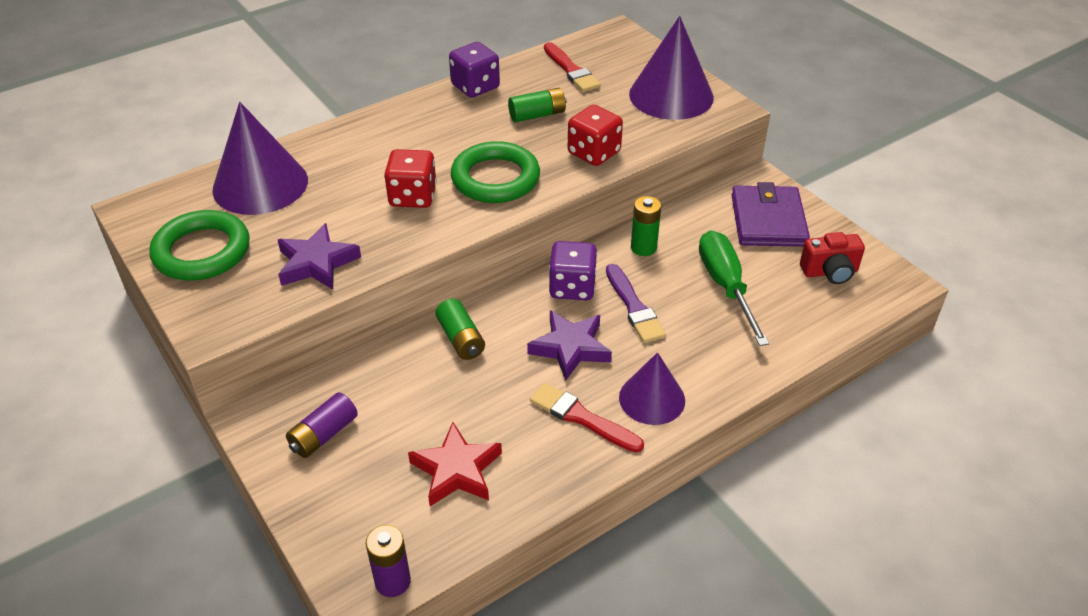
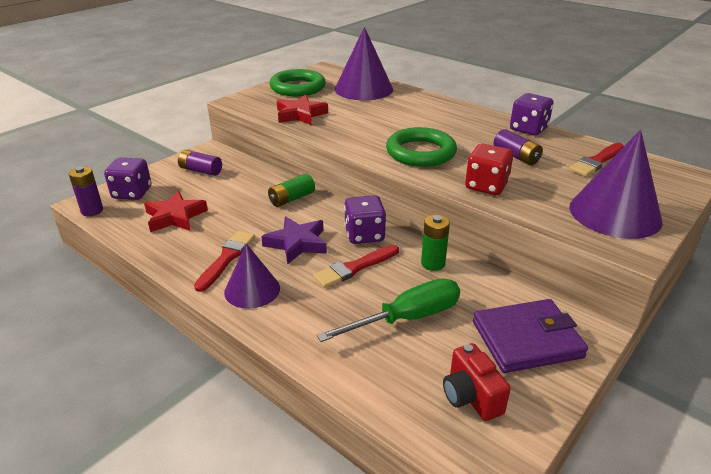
camera: 75 degrees right, 10 degrees down
(317, 263) = (300, 115): purple star -> red star
(356, 527) = (132, 193): none -> purple dice
(413, 196) = (380, 129): red dice -> none
(537, 115) = (516, 156): green battery -> purple battery
(634, 307) = (355, 267): purple brush -> red brush

